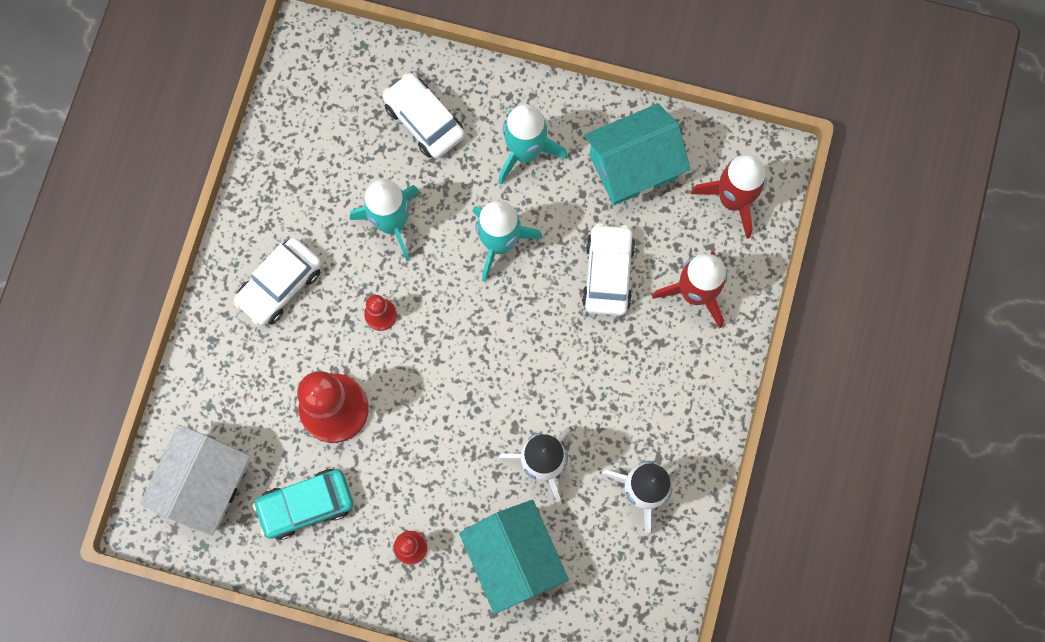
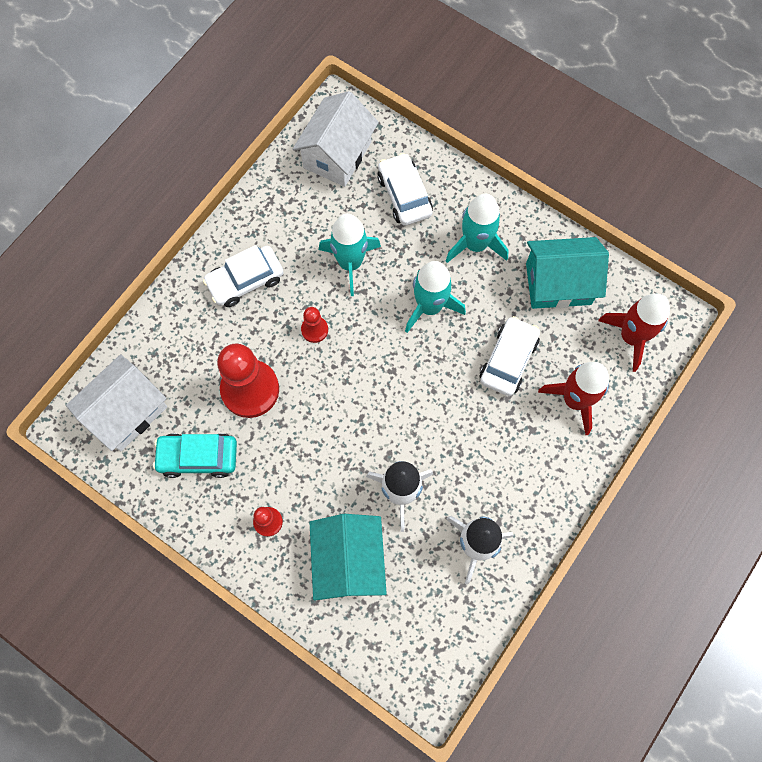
camera: 20 degrees right, 5 degrees down
(329, 98) = (337, 155): none -> white house

